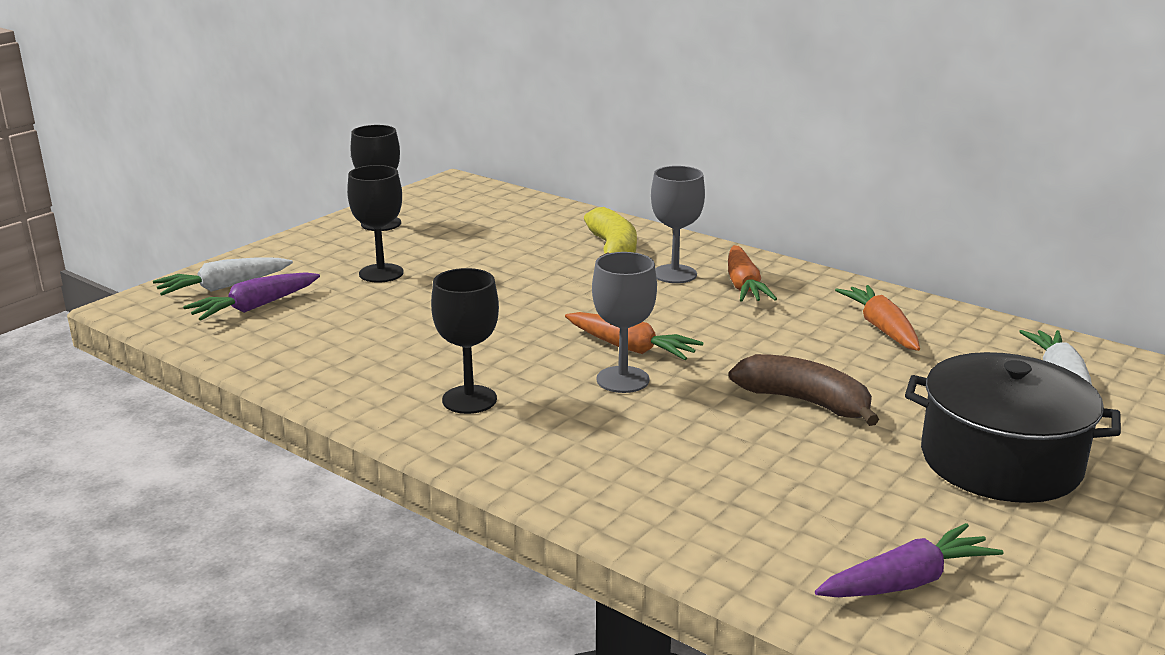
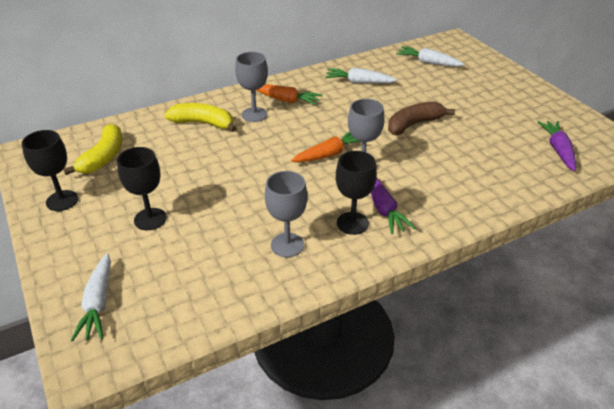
camera: 65 degrees left, 15 degrees up
(254, 307) = (151, 292): purple carrot -> purple carrot (383, 209)
(387, 364) = (287, 245): none -> grey goblet
(479, 219) = (103, 157): none -> yellow banana
(881, 328) = (359, 82): orange carrot -> white carrot
(1000, 461) = (483, 99): black pot -> none

